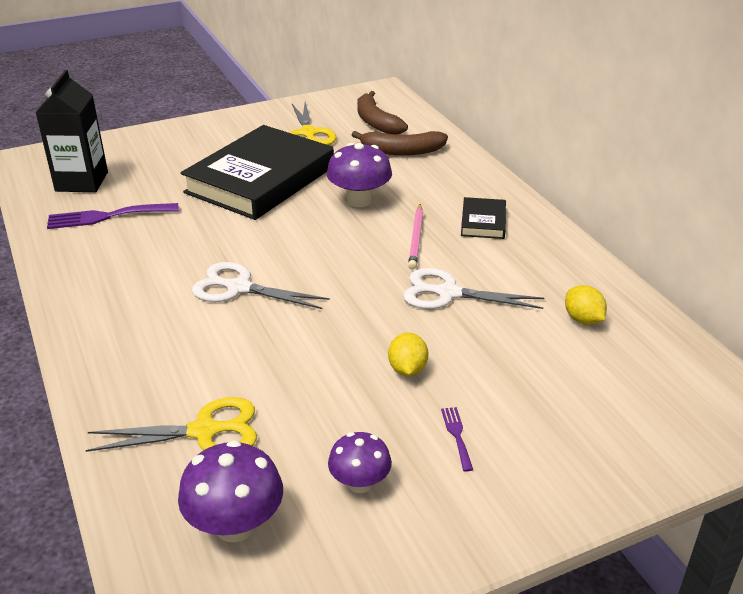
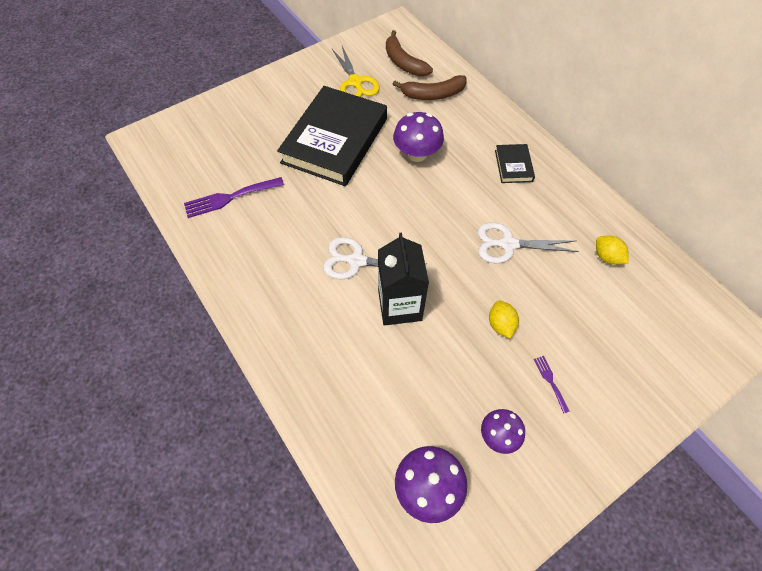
camera: 10 degrees left, 25 degrees up
(82, 181) = (195, 160): black carton -> black carton (400, 306)
(204, 431) = (378, 406): yellow scissors -> none
(416, 238) = (470, 190): pink pencil -> none

